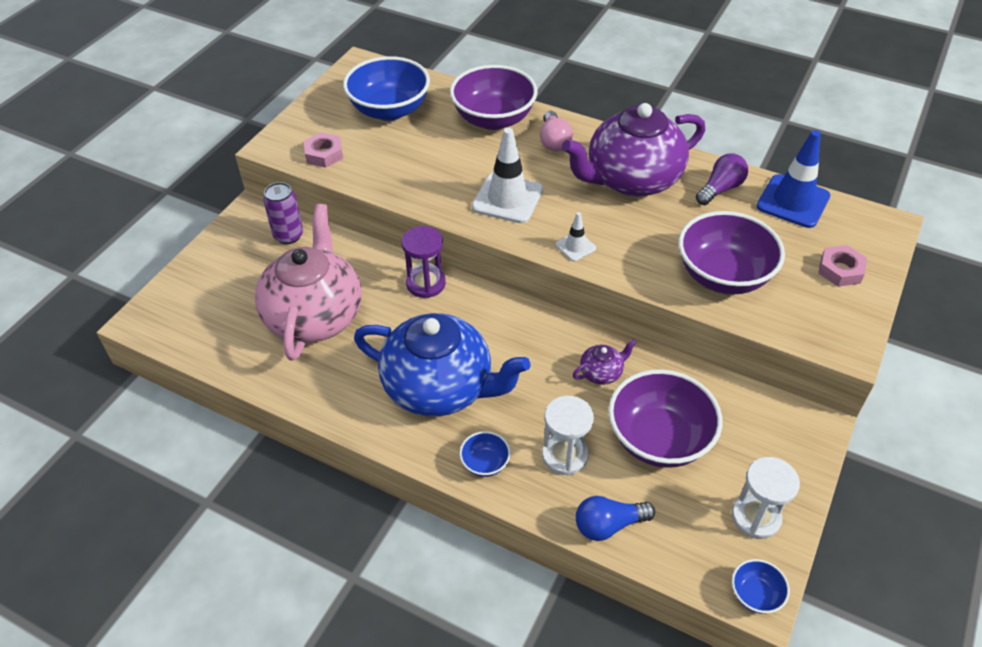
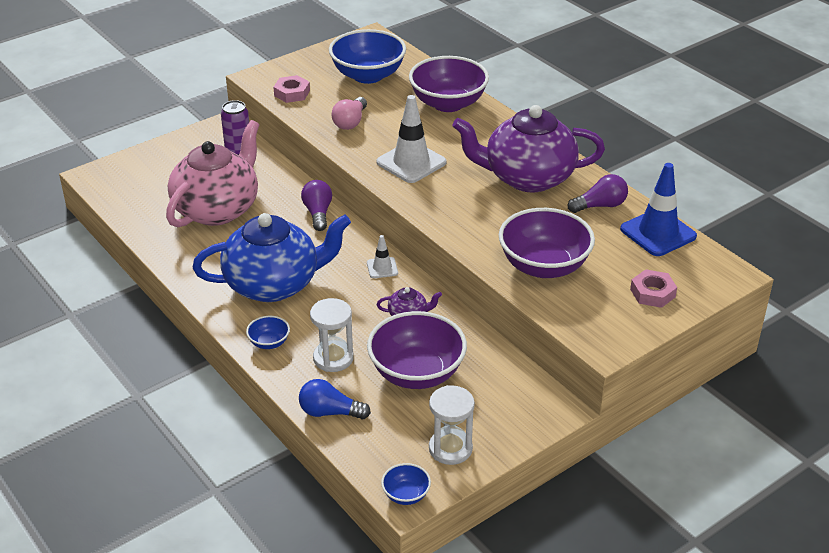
camera: 25 degrees right, 10 degrees down
(426, 283) = (318, 213): purple hourglass -> purple light bulb
(440, 387) = (274, 284): blue teapot -> blue teapot turned 60 degrees counterclockwise
(554, 141) = (485, 133): pink light bulb -> pink light bulb (350, 122)
(575, 246) = (438, 210): white traffic cone -> white traffic cone (382, 268)

